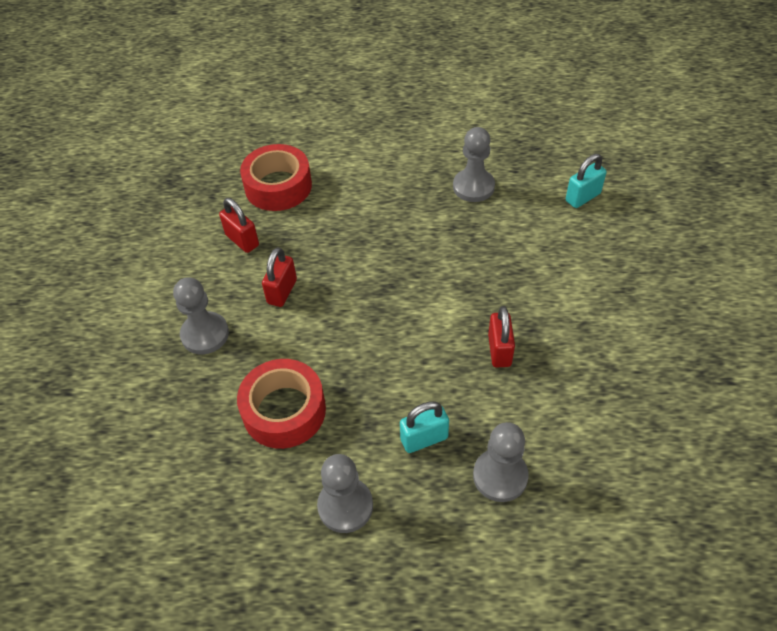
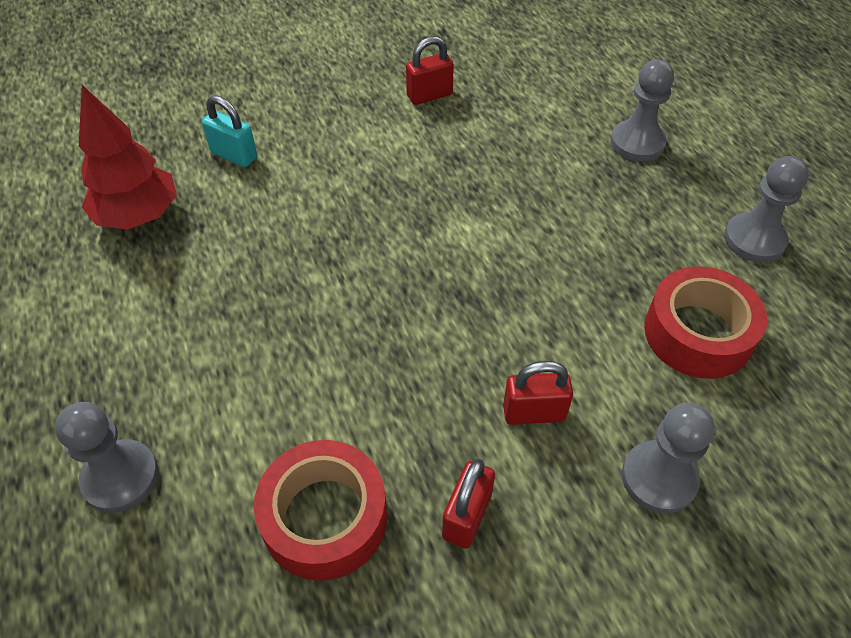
camera: 115 degrees left, 0 degrees up
(424, 439) = (640, 203): turquoise padlock -> none
(473, 187) = (246, 259): grey pawn -> grey pawn (121, 477)
(499, 350) = (498, 174): red padlock -> red padlock (429, 95)
(536, 143) = (138, 216): none -> red tree

